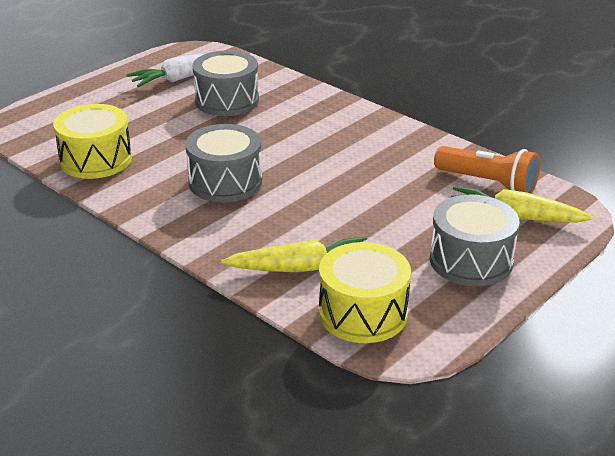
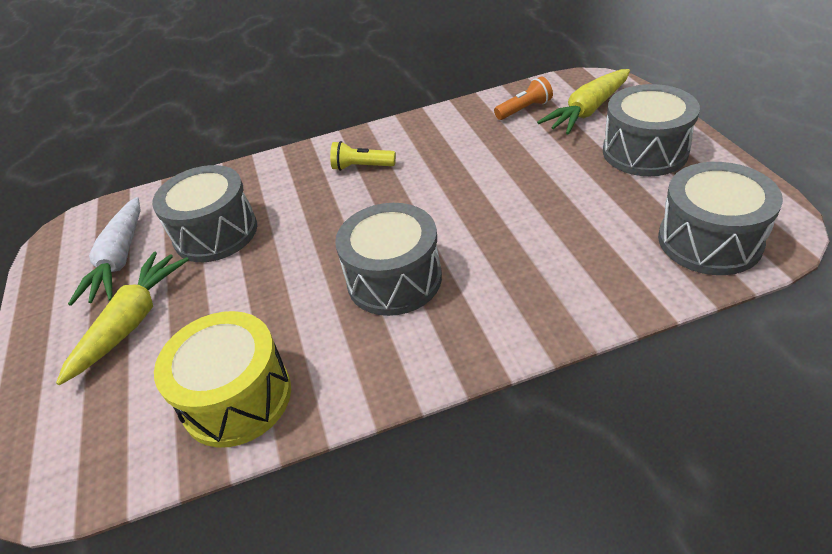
camera: 55 degrees left, 10 degrees up
(301, 268) = (608, 263): yellow carrot -> yellow carrot (132, 322)
(341, 131) = (362, 167): none -> yellow flashlight
(363, 313) = (709, 240): yellow drum -> grey drum
(488, 183) = (524, 109): orange flashlight -> orange flashlight, size x0.59

